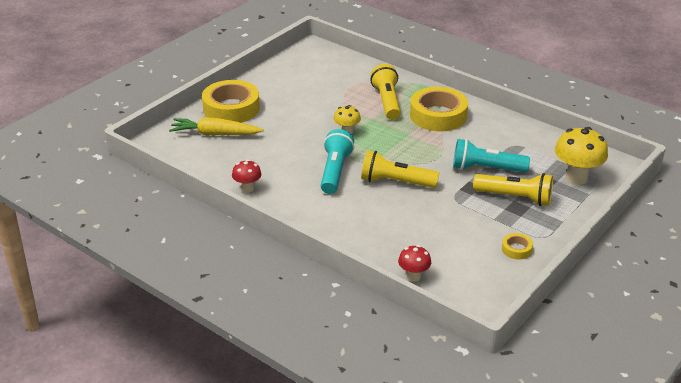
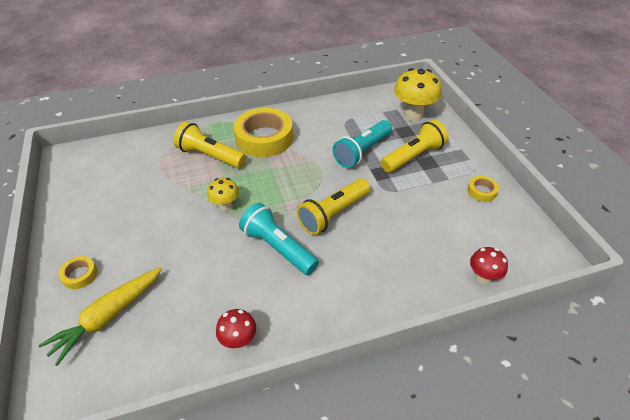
camera: 55 degrees left, 10 degrees up
(231, 108) = (80, 275): yellow tape -> yellow tape, size x0.44

